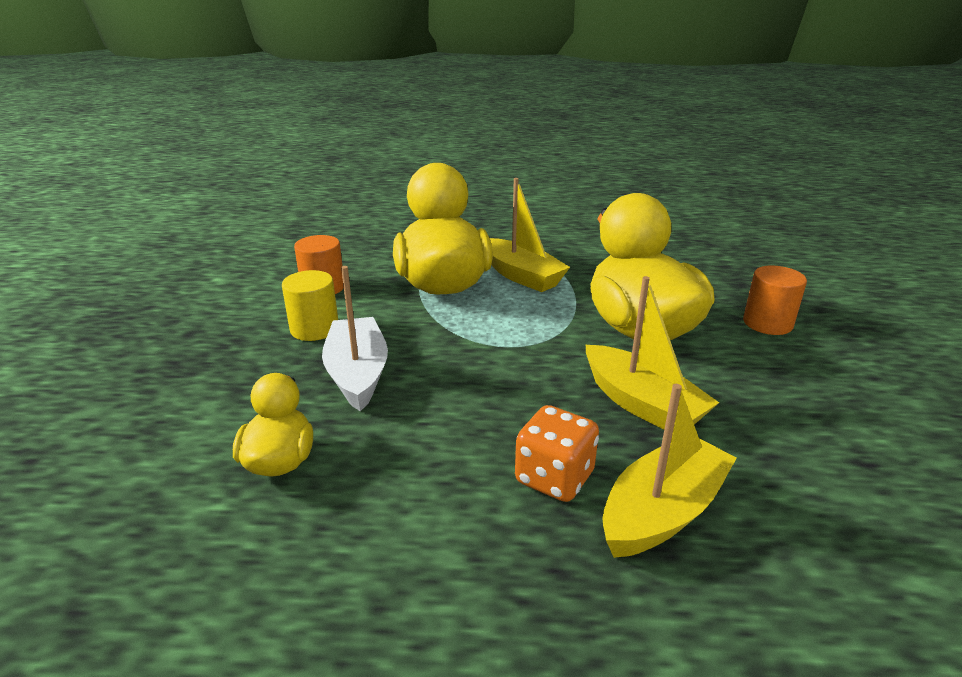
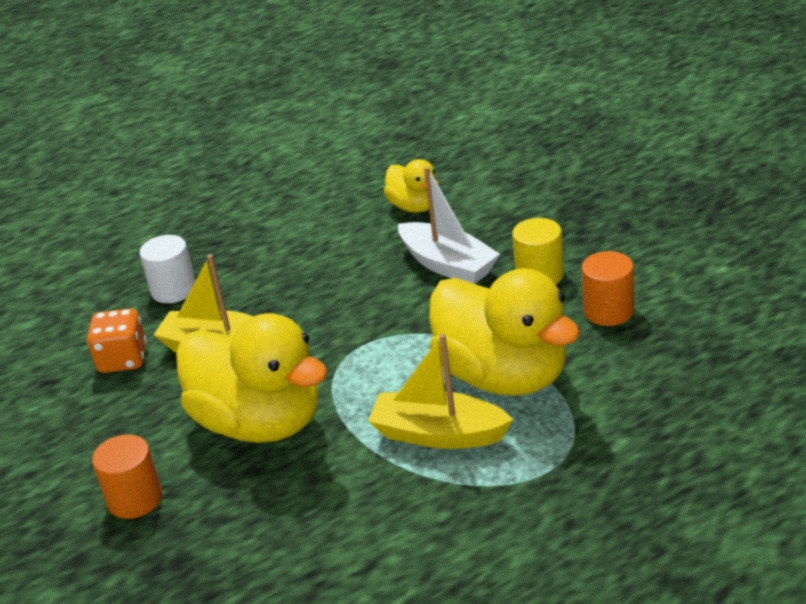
camera: 150 degrees right, 5 degrees up
(554, 478) = (247, 275): orange dice -> orange dice (123, 360)
(662, 512) = (173, 290): yellow boat -> white cylinder

